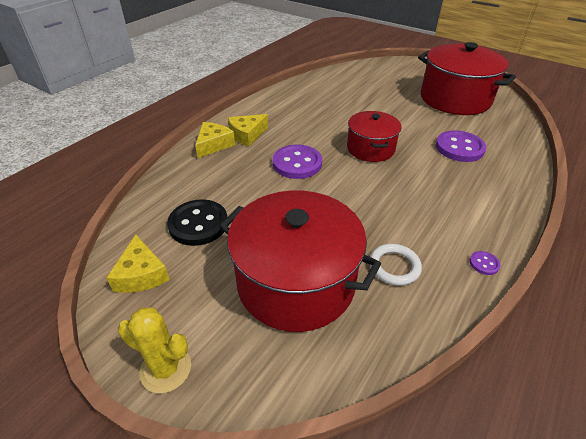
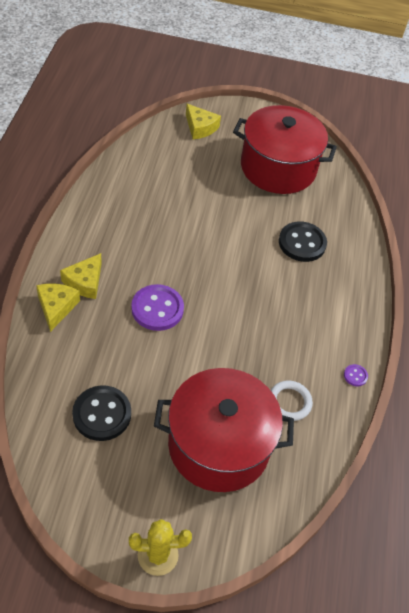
camera: 30 degrees left, 10 degrees up
(141, 274) = (83, 484): yellow cheese -> yellow cheese (200, 127)
(370, 149) = (220, 267): red pot -> none
(459, 148) = (302, 243): purple button -> black button

